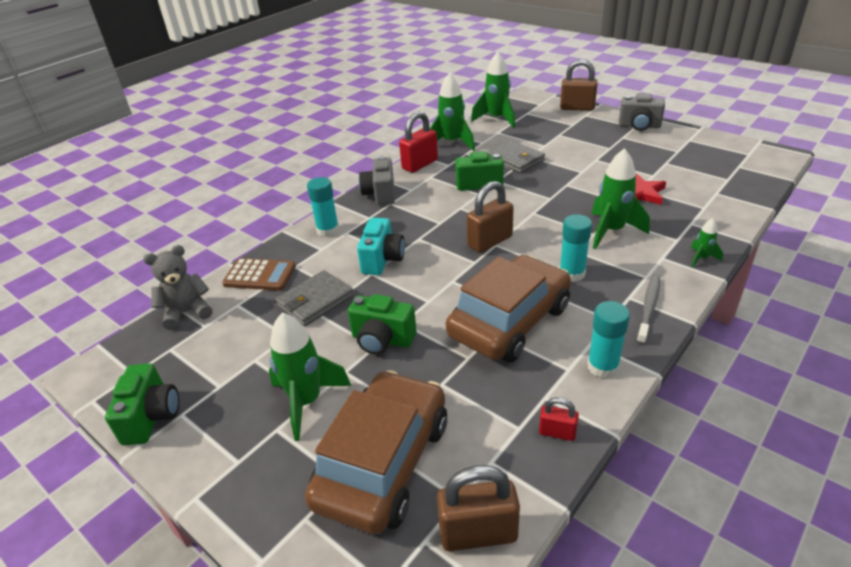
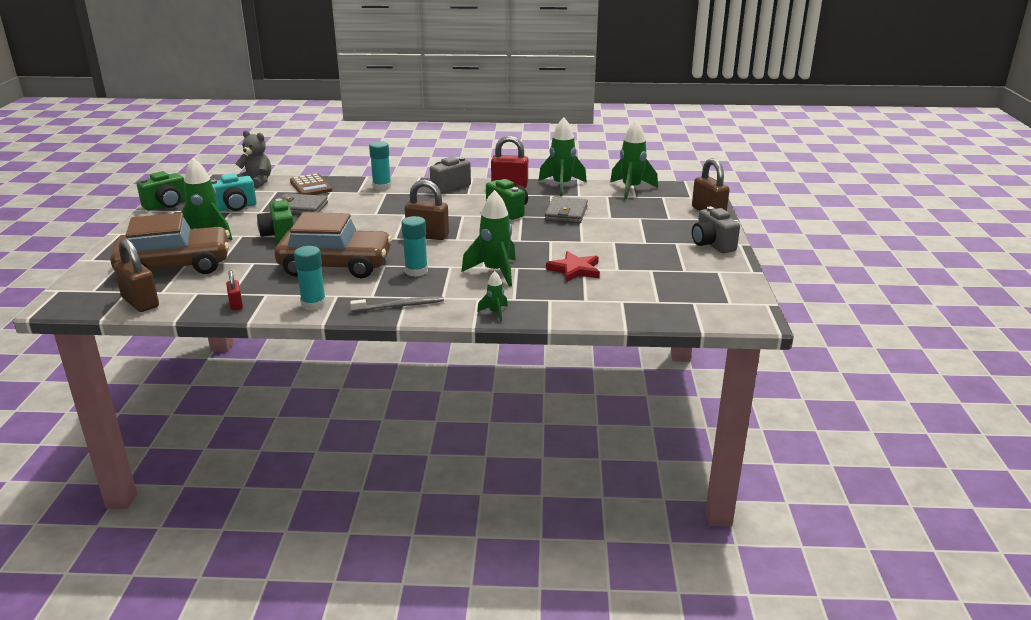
camera: 50 degrees right, 10 degrees down
(382, 260) = (365, 211): turquoise camera -> turquoise camera (235, 207)

